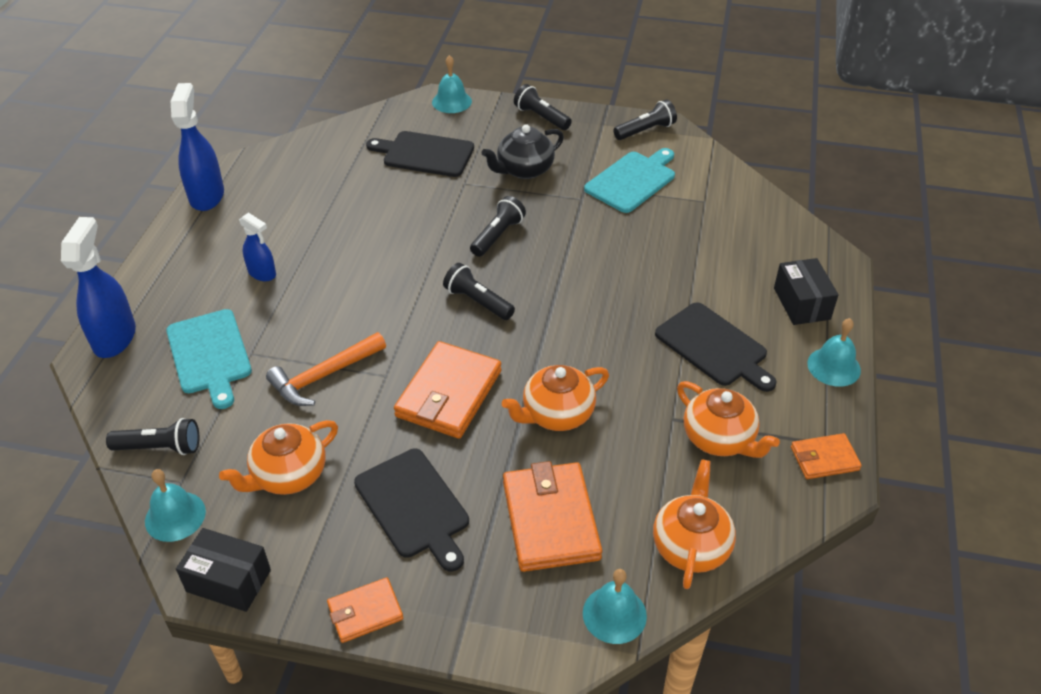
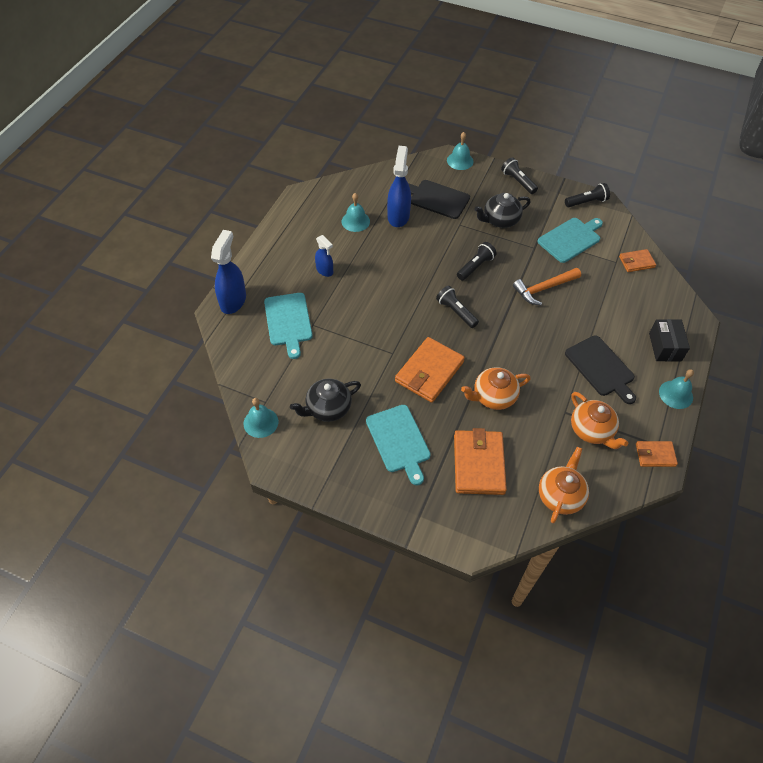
camera: 10 degrees right, 10 degrees up
(160, 447) = (255, 377): black flashlight -> none
(207, 196) = (295, 209): blue spray bottle -> blue spray bottle (398, 216)
(228, 581) = (288, 467): black box -> none
(288, 475) = (327, 408): orange teapot -> black teapot
(324, 376) = (355, 347): orange hammer -> orange hammer (544, 288)
(365, 612) = (363, 500): orange wallet -> orange wallet (636, 262)
(414, 506) = (399, 441): black cutting board -> turquoise cutting board
(614, 614) = (507, 529): turquoise bell -> turquoise bell (355, 221)

